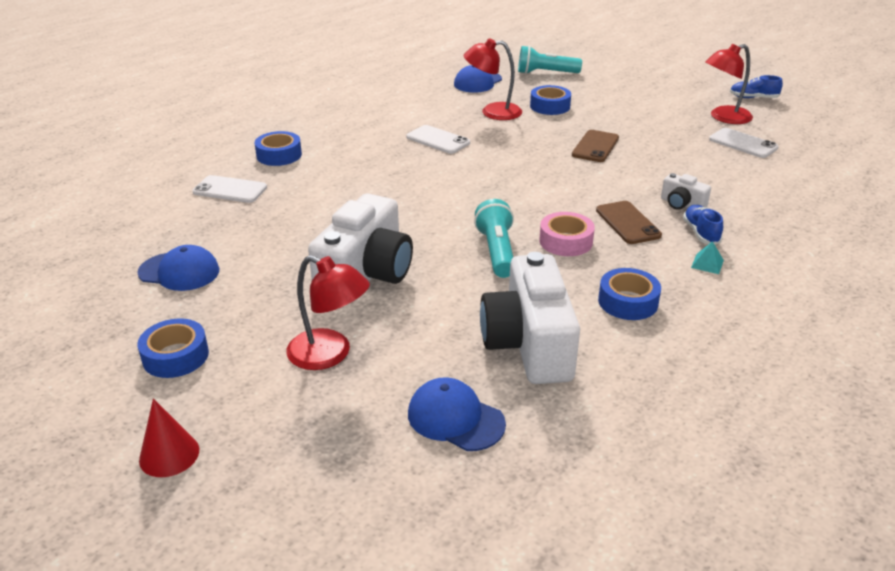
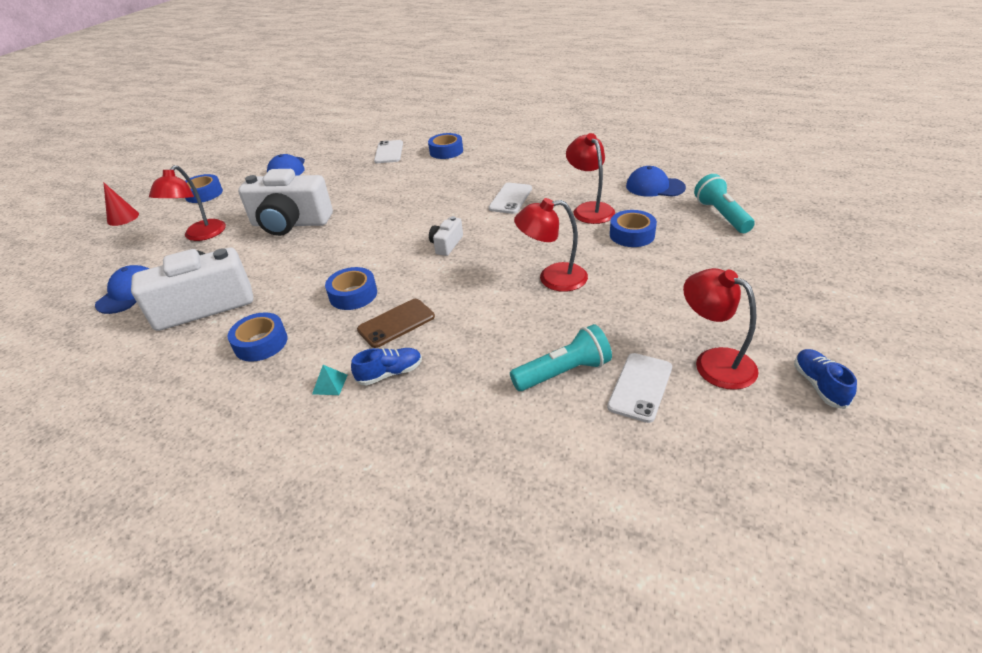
camera: 75 degrees right, 5 degrees up
(497, 251) = (330, 265): turquoise flashlight -> turquoise flashlight (563, 372)
(566, 241) = (353, 295): pink tape -> blue tape
(595, 146) = (552, 278): brown phone -> red lamp
(682, 204) = (448, 353): white camera -> white camera (446, 244)

